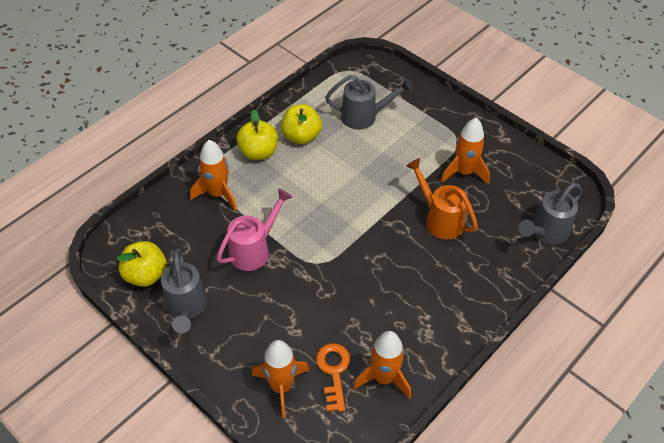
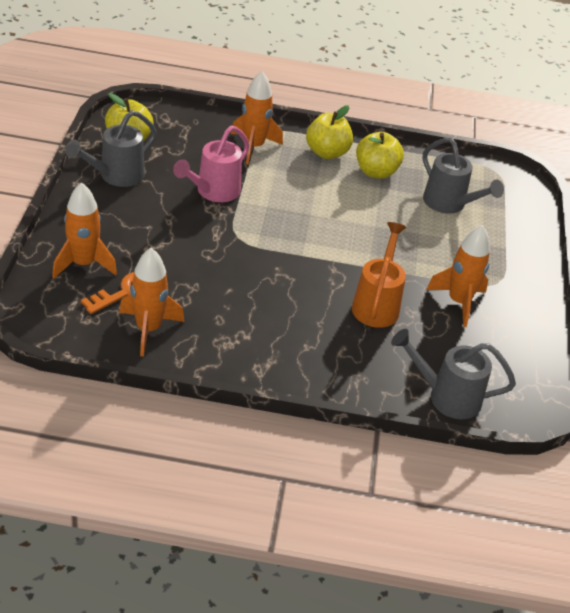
camera: 50 degrees right, 10 degrees down
(254, 250) = (214, 192): pink watering can -> pink watering can turned 120 degrees clockwise

